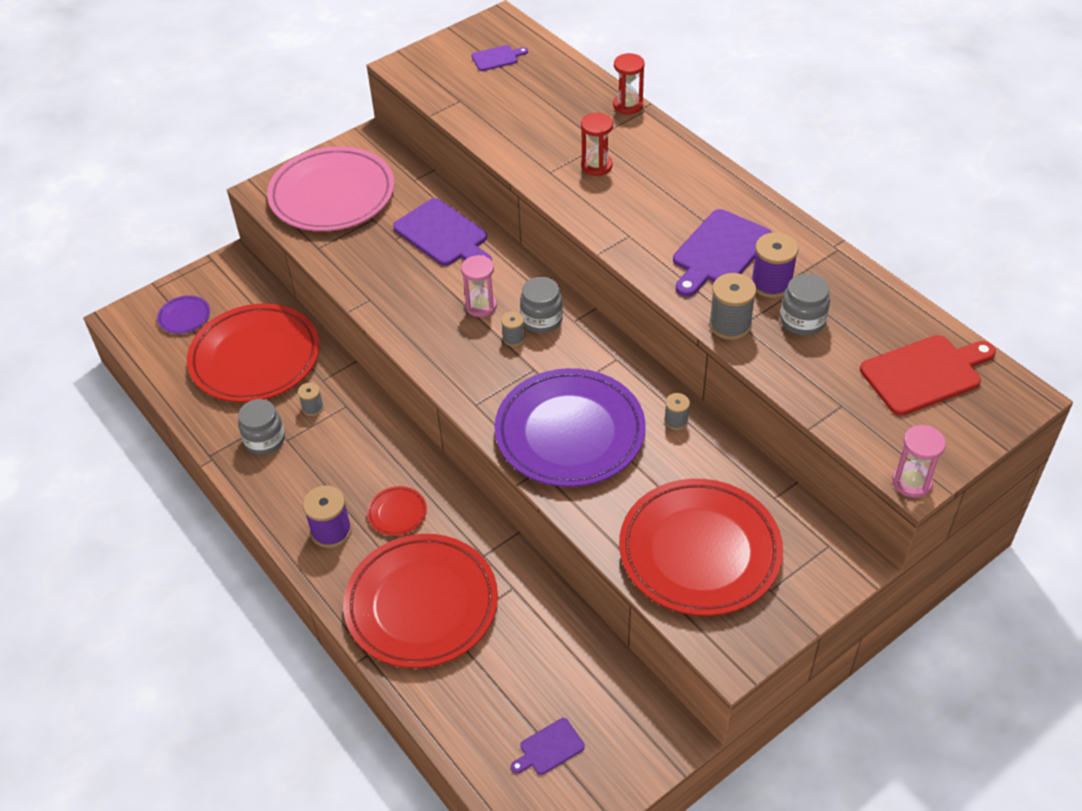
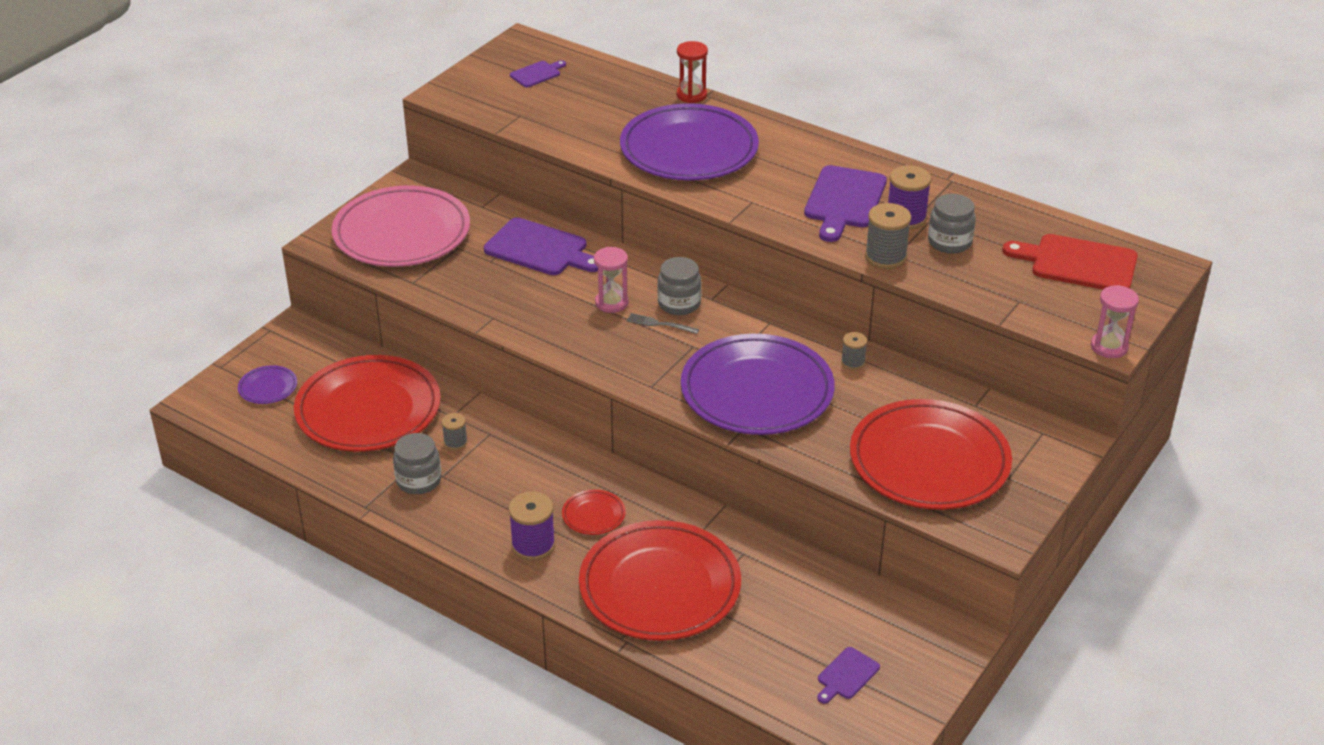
camera: 20 degrees left, 10 degrees down
(513, 338) = (659, 324): grey spool -> grey fork
(596, 166) = (689, 150): red hourglass -> purple plate
(925, 374) = (1078, 263): red cutting board -> red cutting board turned 120 degrees counterclockwise

